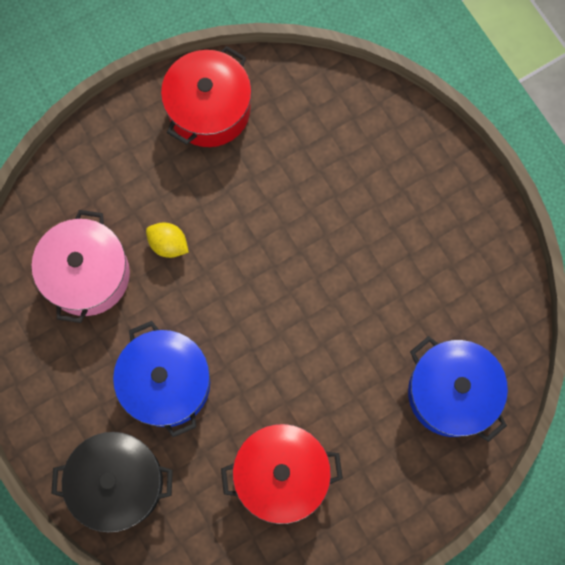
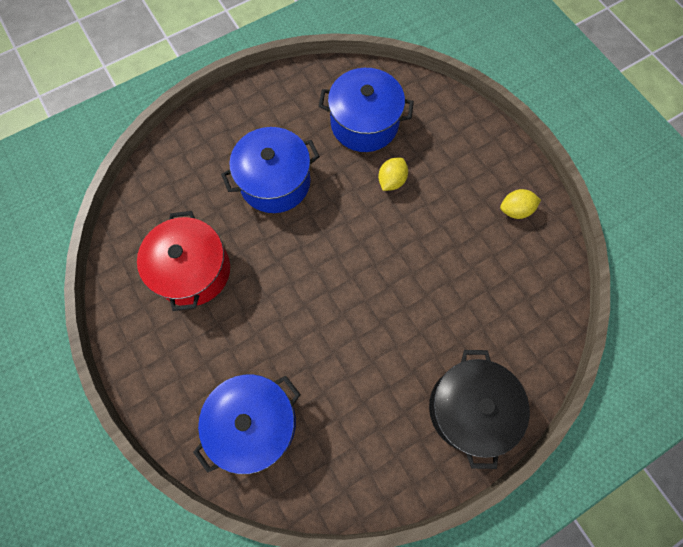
camera: 90 degrees right, 5 degrees down
(87, 275) = (364, 123): pink pot -> blue pot
(118, 483) = (199, 150): black pot -> black pot (469, 408)
(209, 109) = (515, 210): red pot -> yellow lemon

